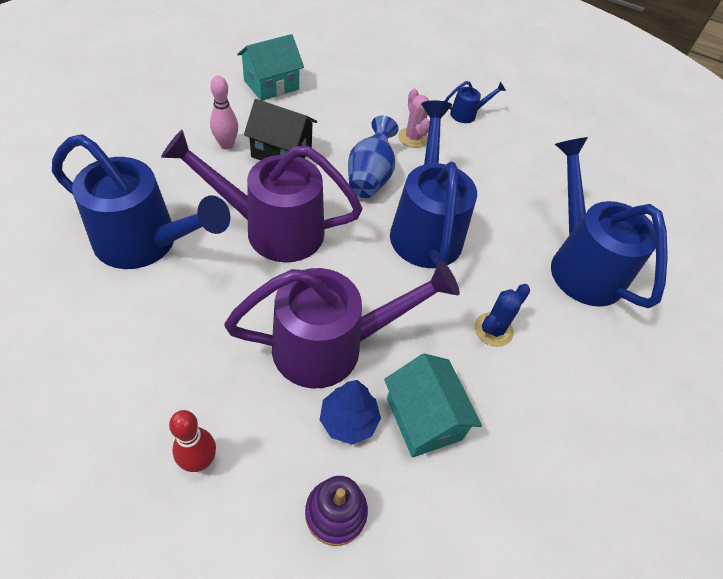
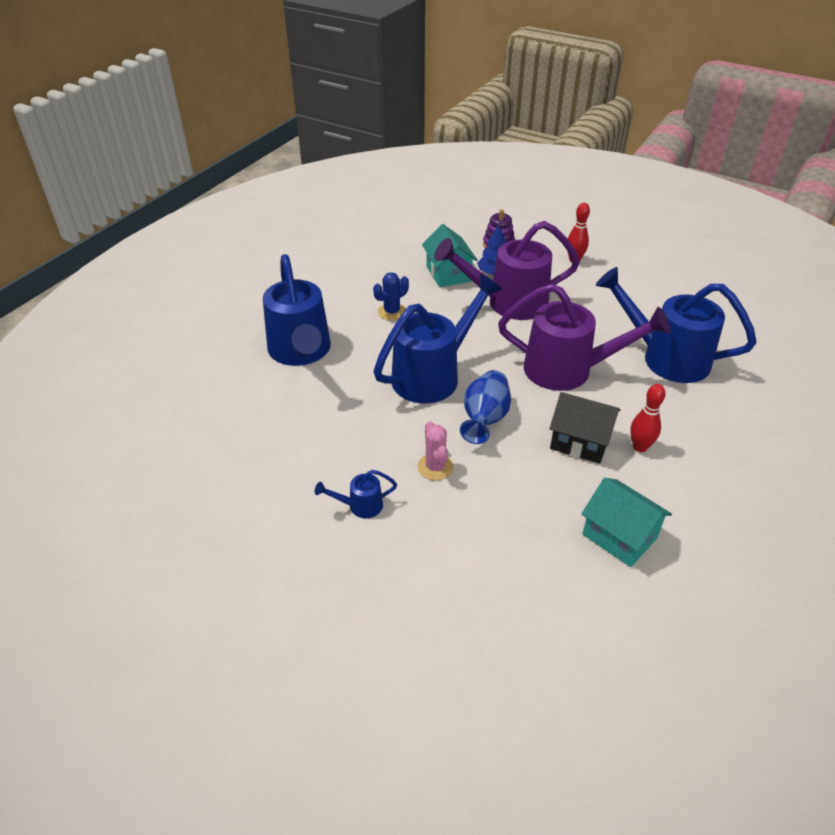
camera: 170 degrees left, 10 degrees down
(226, 145) = (640, 447): pink bowling pin -> red bowling pin
(271, 85) = (619, 536): turquoise house -> turquoise house turned 75 degrees clockwise
(425, 228) = (433, 375): blue watering can -> blue watering can turned 135 degrees counterclockwise

